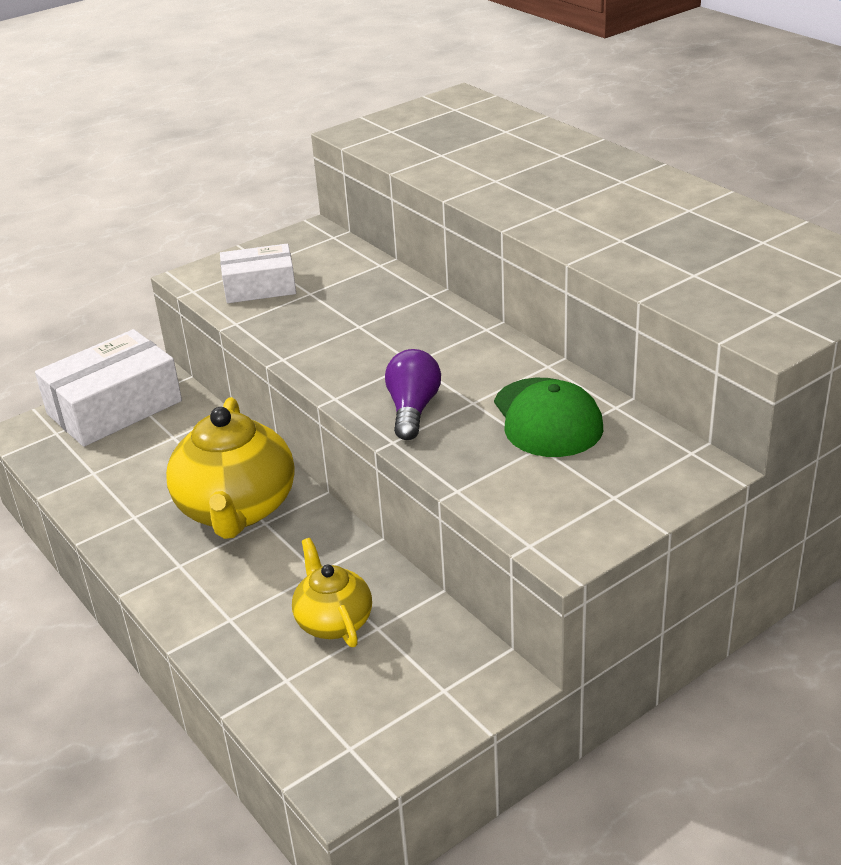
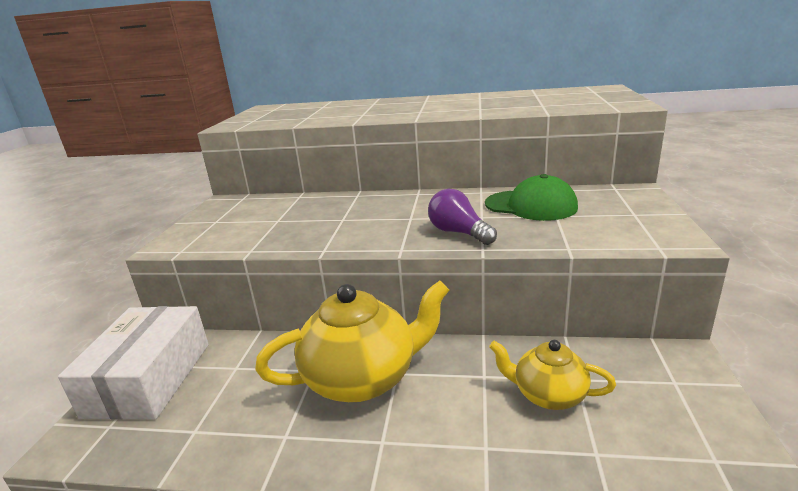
camera: 45 degrees left, 10 degrees down
(236, 509) = (362, 378): yellow teapot -> yellow teapot turned 60 degrees counterclockwise
(259, 287) = (234, 231): white box -> none

